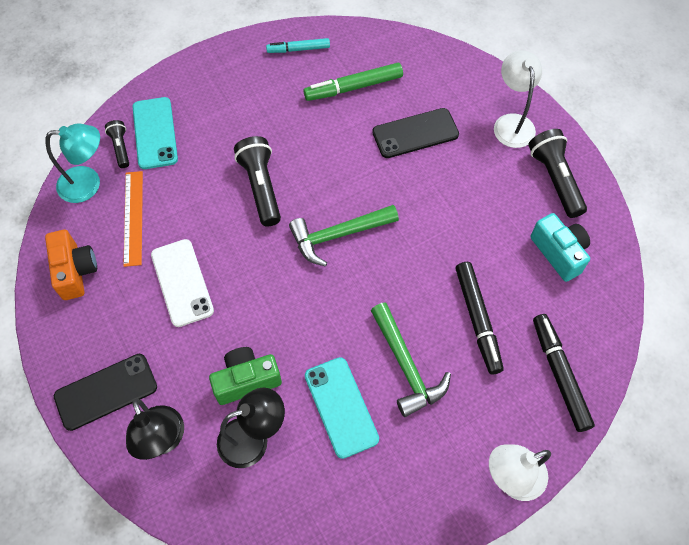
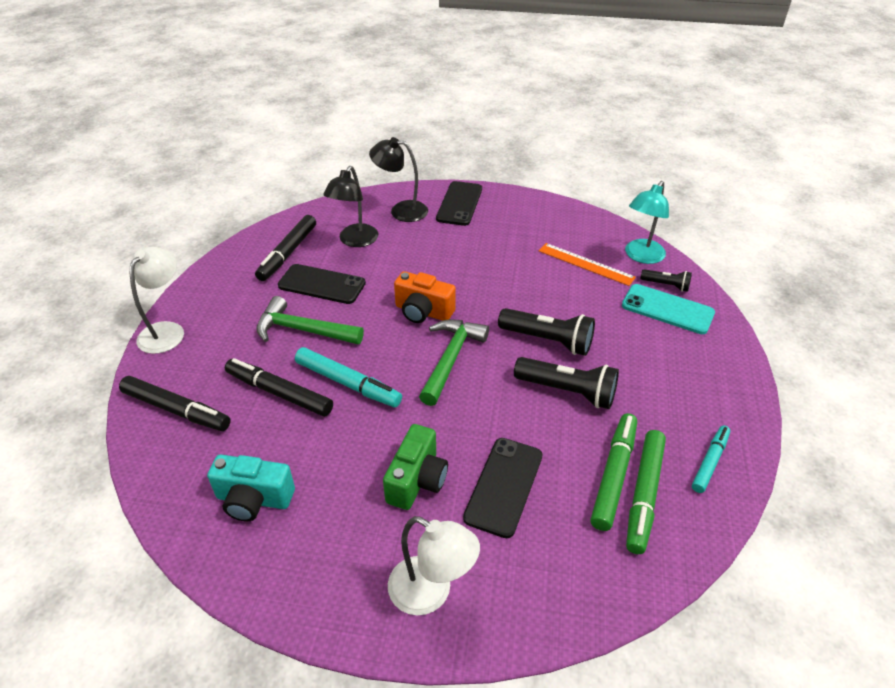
camera: 130 degrees right, 20 degrees down
(75, 271) = (564, 224): orange camera -> orange camera (423, 312)
(182, 282) = (502, 262): white phone -> none
(246, 380) = (395, 255): green camera -> green camera (417, 480)
(325, 486) = (288, 253): none -> black marker
(341, 407) = (321, 284): turquoise phone -> black phone
(354, 67) = (644, 495): none -> green marker
(425, 282) = (348, 383): none -> turquoise marker
(555, 179) = (322, 570): black flashlight -> black flashlight (568, 391)

